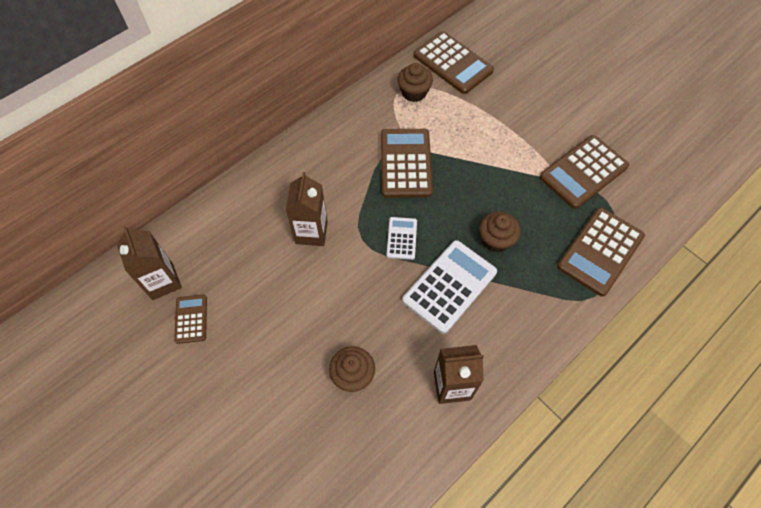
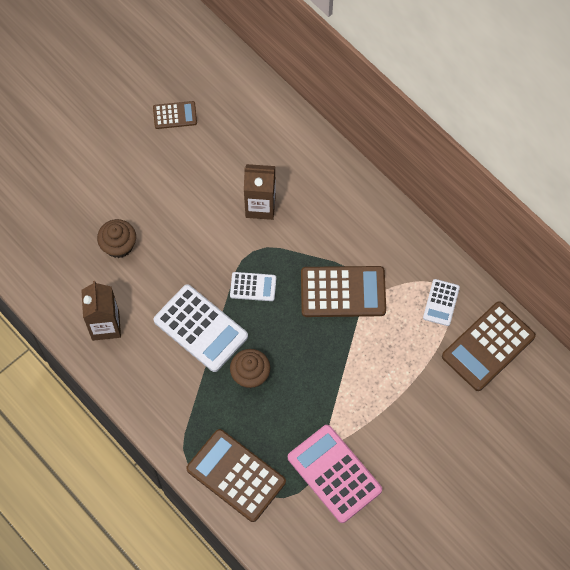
camera: 90 degrees right, 5 degrees up
(163, 281) = (211, 88): brown carton -> none
(414, 92) = (441, 302): brown cupcake -> white calculator
(583, 172) = (334, 474): brown calculator -> pink calculator

